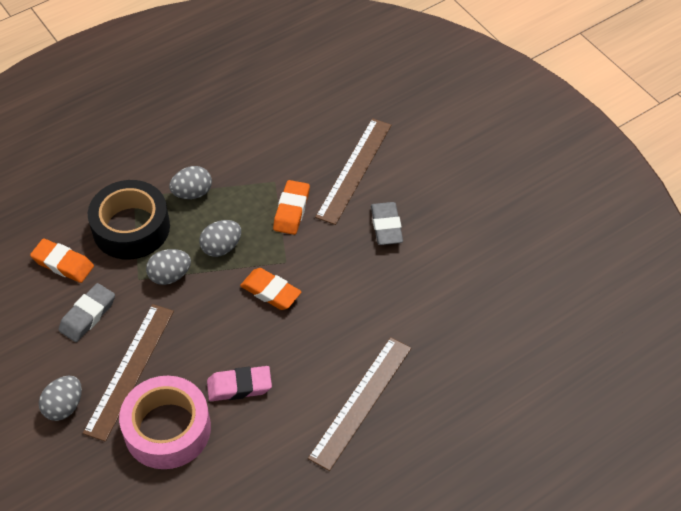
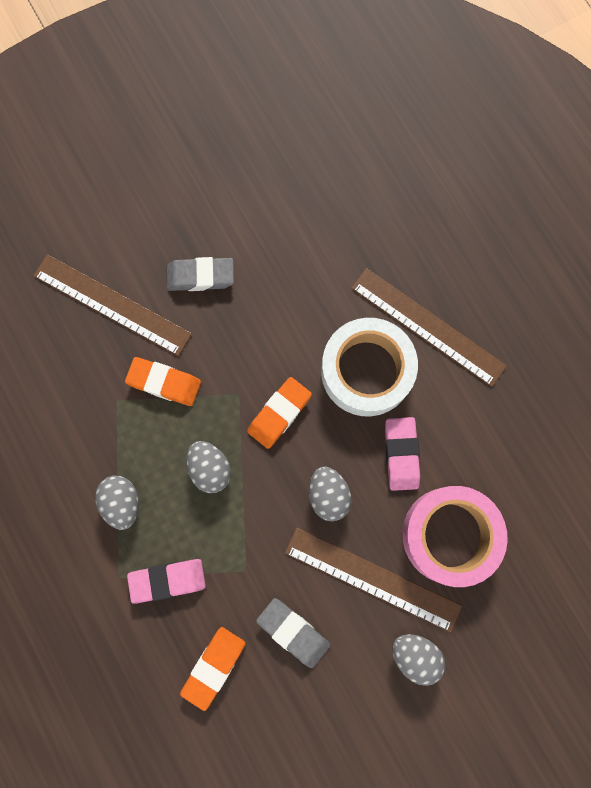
camera: 85 degrees left, 25 degrees up
(131, 228) = (167, 580): black tape -> pink eraser
(170, 276) = (245, 531): grey egg -> grey egg (328, 495)
(314, 355) = (366, 371): none -> white tape

